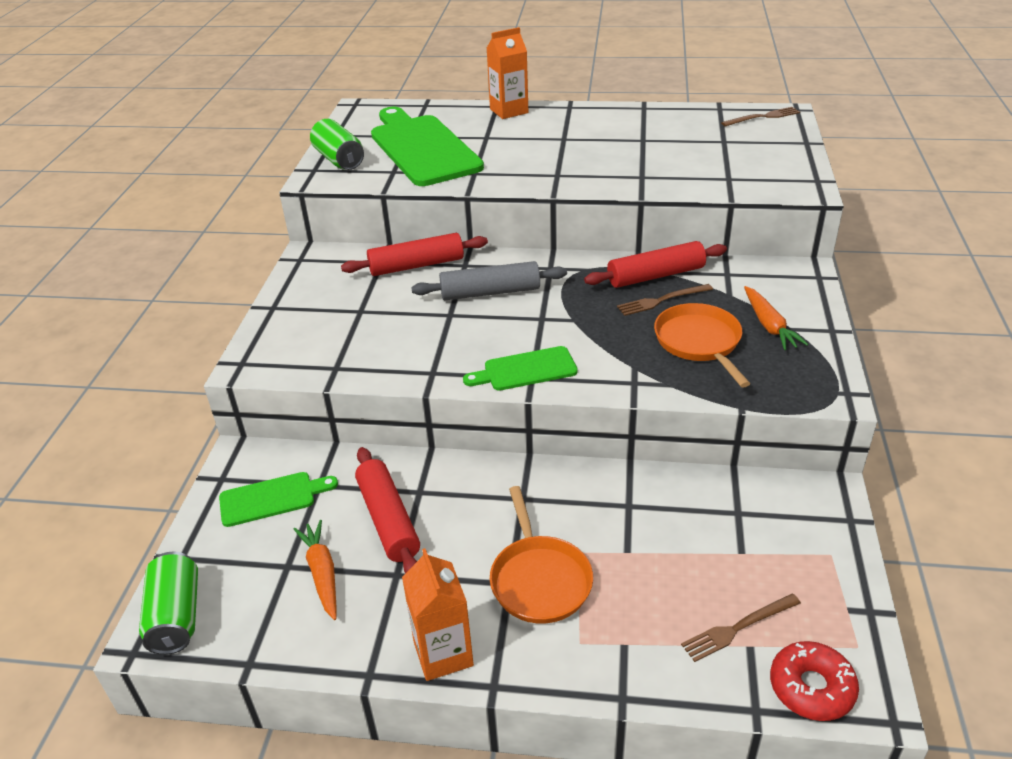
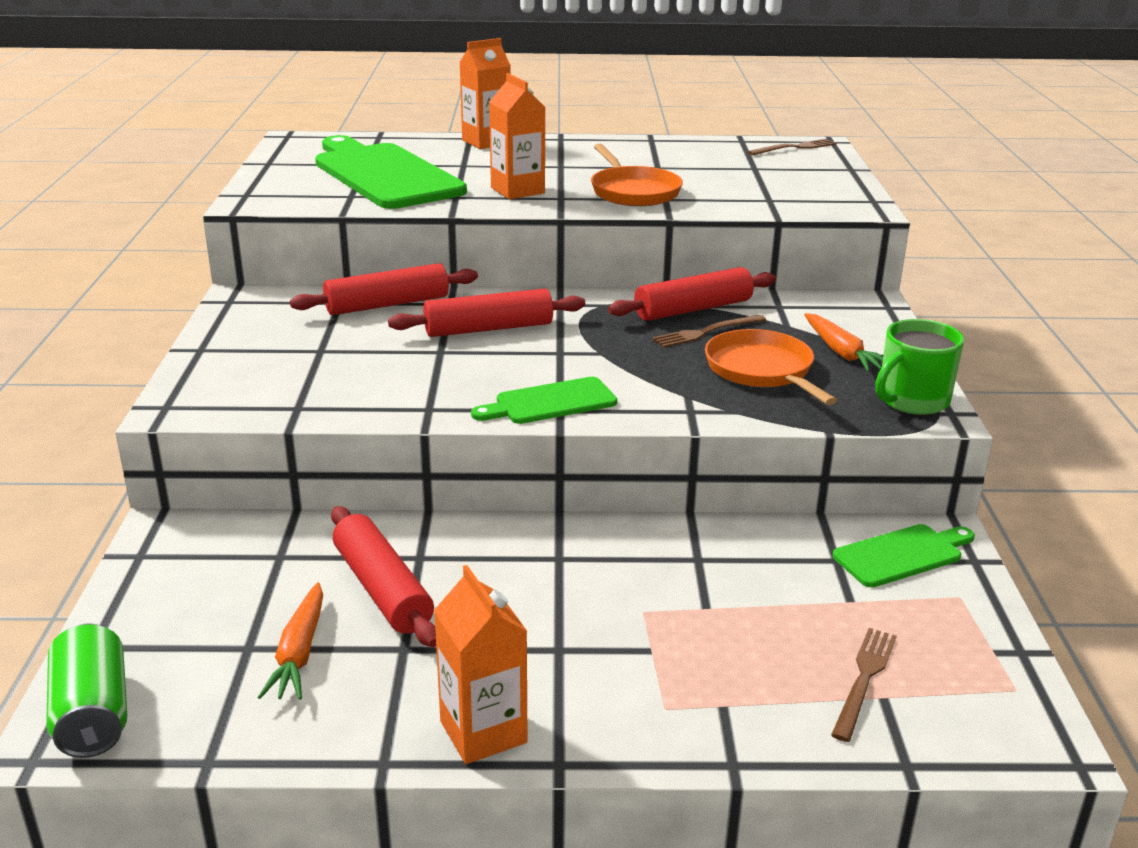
camera: 10 degrees left, 10 degrees down
(272, 498) = (216, 573): green cutting board -> green cutting board (902, 554)
(322, 573) = (299, 653): orange carrot -> orange carrot turned 150 degrees counterclockwise
(339, 160) = (277, 185): green can -> none
(490, 292) = (488, 329): grey rolling pin -> red rolling pin
(524, 166) = (517, 190): none -> orange carton
(539, 579) = (598, 643): orange pan -> orange pan (633, 192)
(738, 628) = (864, 679): brown fork -> brown fork turned 150 degrees clockwise
(811, 688) = (970, 736): red donut -> none
(817, 378) = (912, 400): none -> green mug

